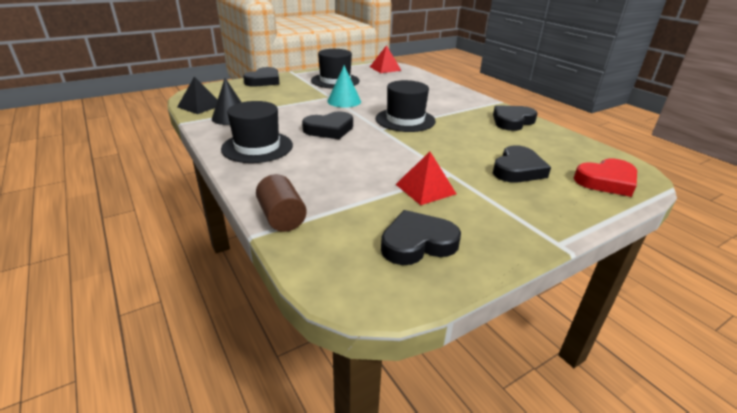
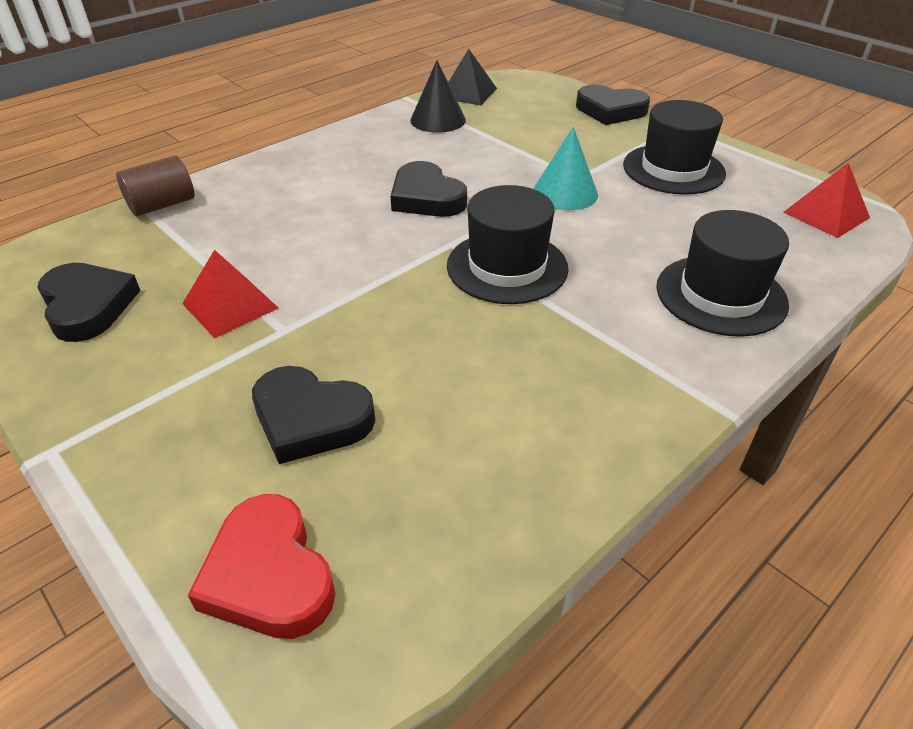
camera: 80 degrees right, 10 degrees up
(257, 147) = (345, 156): black hat -> black hat (721, 295)
(512, 121) = (584, 429): black heart -> none

